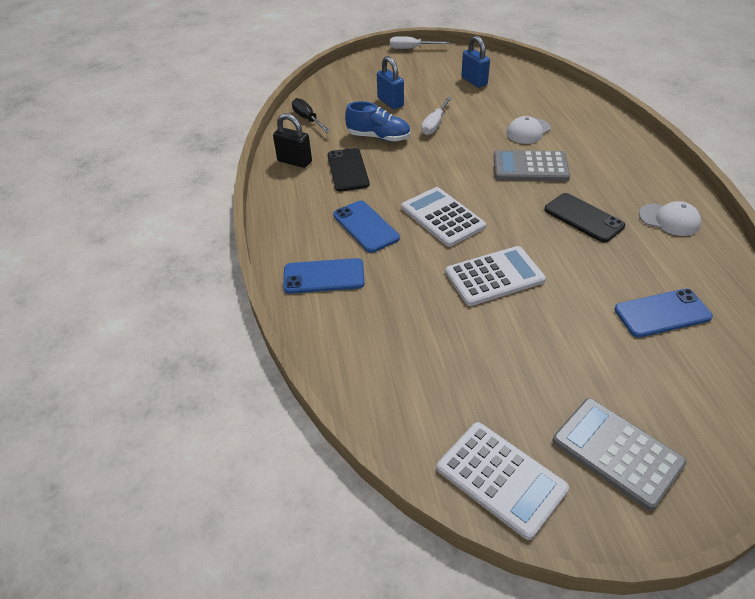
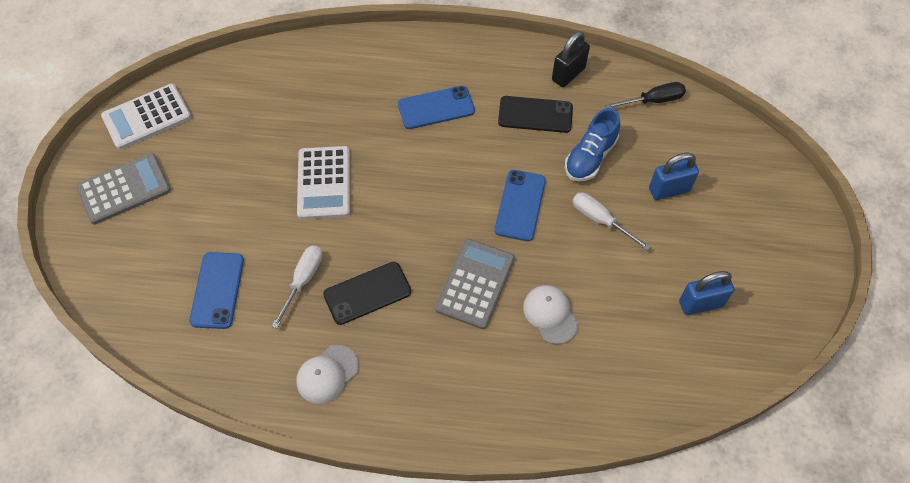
camera: 105 degrees right, 15 degrees up
(324, 276) = (383, 64): blue phone -> blue phone (520, 205)
(411, 49) = (825, 259): white screwdriver -> white screwdriver (303, 281)
(442, 217) = (423, 171): white calculator -> none

